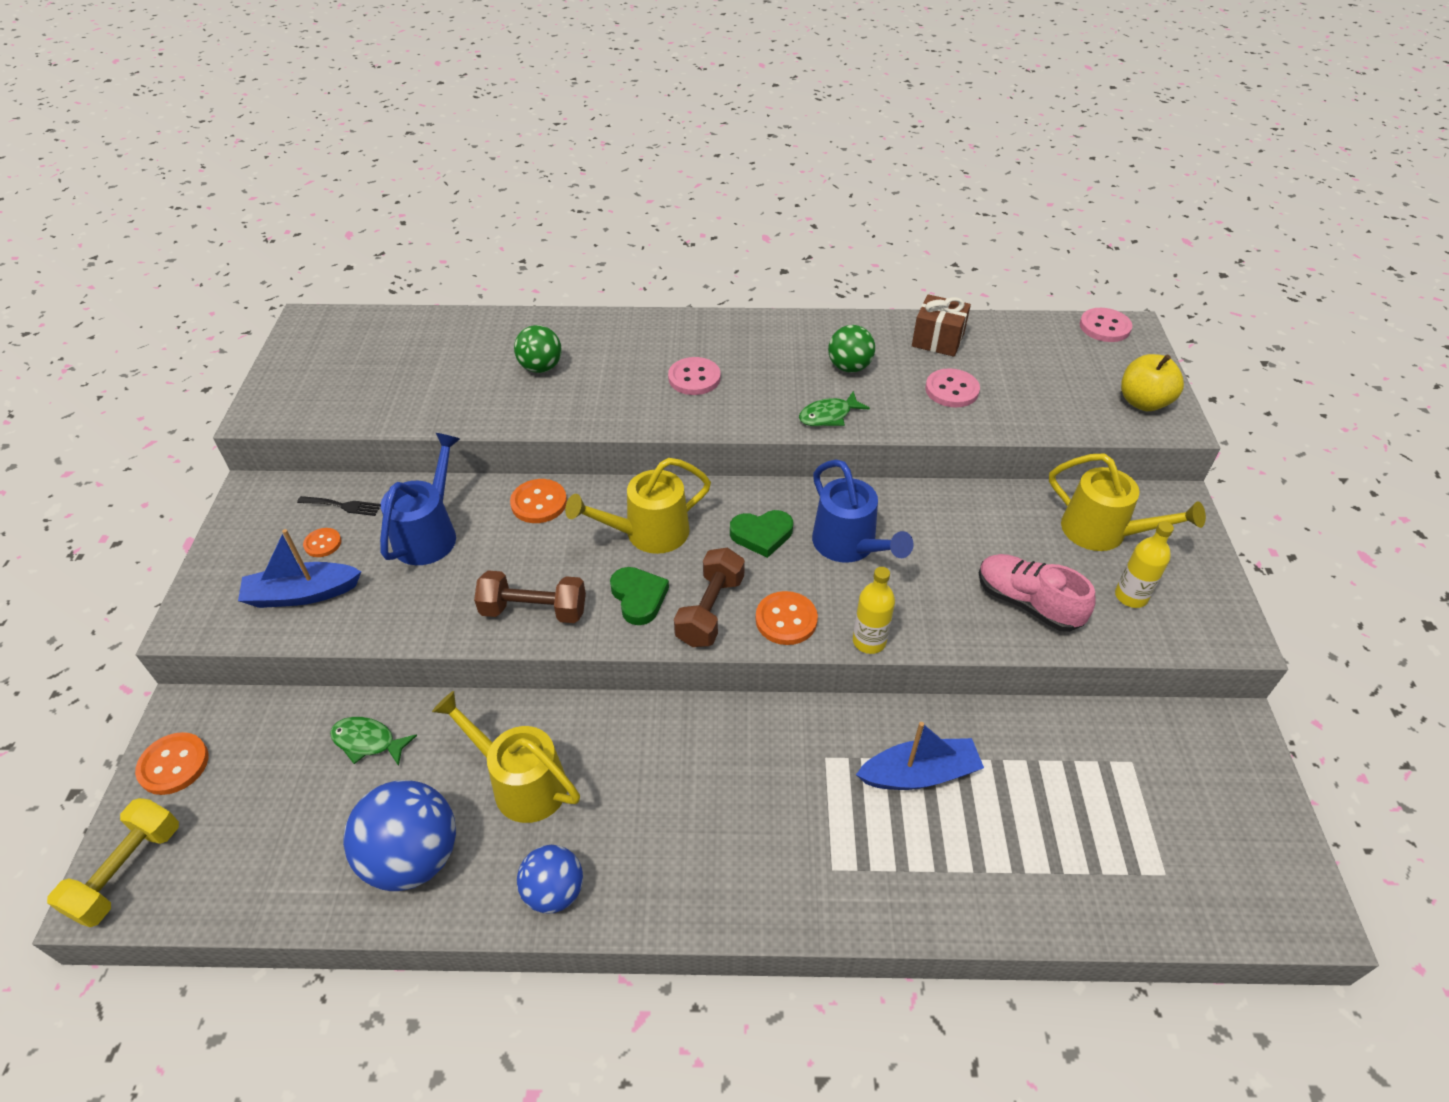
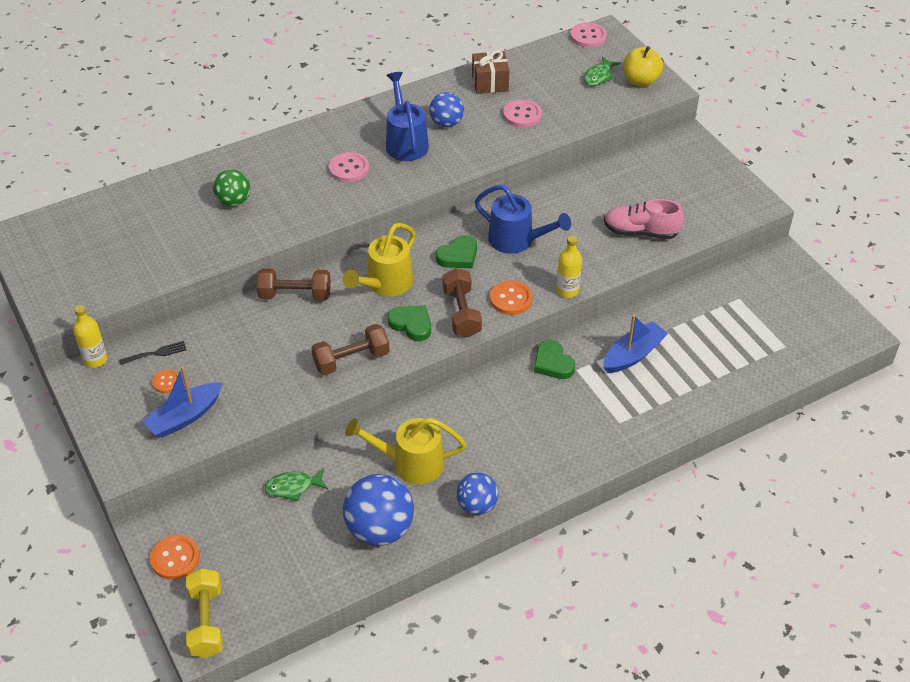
camera: 30 degrees left, 0 degrees up
(429, 533) = (237, 344): blue watering can -> blue watering can (405, 142)
(539, 503) = (295, 295): orange button -> brown dumbbell
(800, 732) = (553, 363): none -> green heart
(828, 416) = (457, 161): green fish -> green fish (599, 76)
(849, 367) = (446, 123): green ball -> blue ball
(1103, 532) = (658, 173): yellow watering can -> none
(1131, 596) = (694, 204): yellow bottle -> yellow bottle (95, 360)

